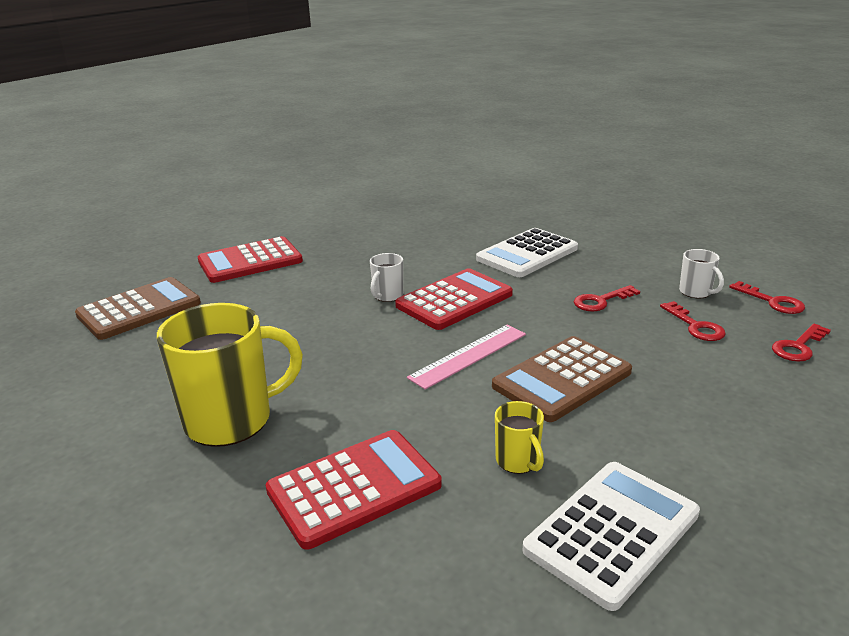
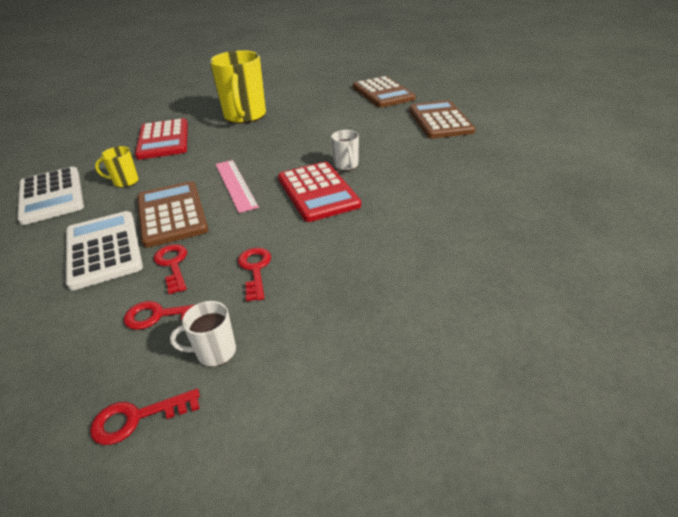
camera: 110 degrees right, 10 degrees up
(250, 261) = (440, 120): red calculator -> brown calculator
(387, 296) = (346, 165): white mug -> white mug turned 150 degrees counterclockwise
(527, 254) = (389, 252): white calculator -> white calculator (104, 249)
(798, 347) = (56, 376): red key -> red key (172, 265)

